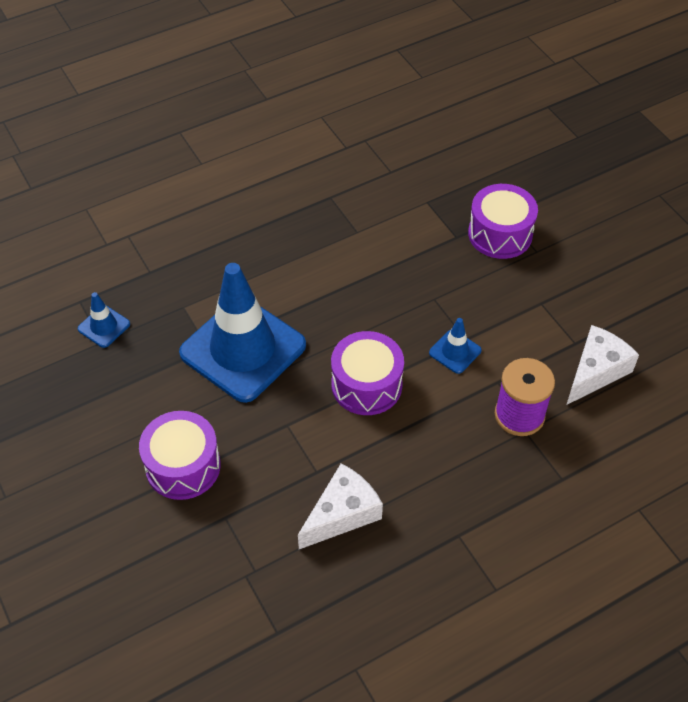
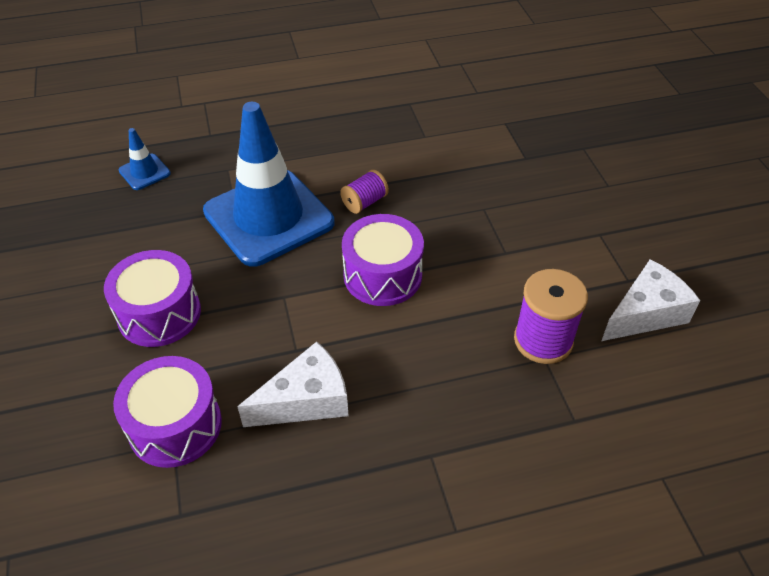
camera: 15 degrees right, 5 degrees down
(325, 315) = (364, 202): none -> purple spool
(455, 351) = (489, 262): blue traffic cone -> none
(500, 234) = (573, 163): purple drum -> purple drum (175, 425)

